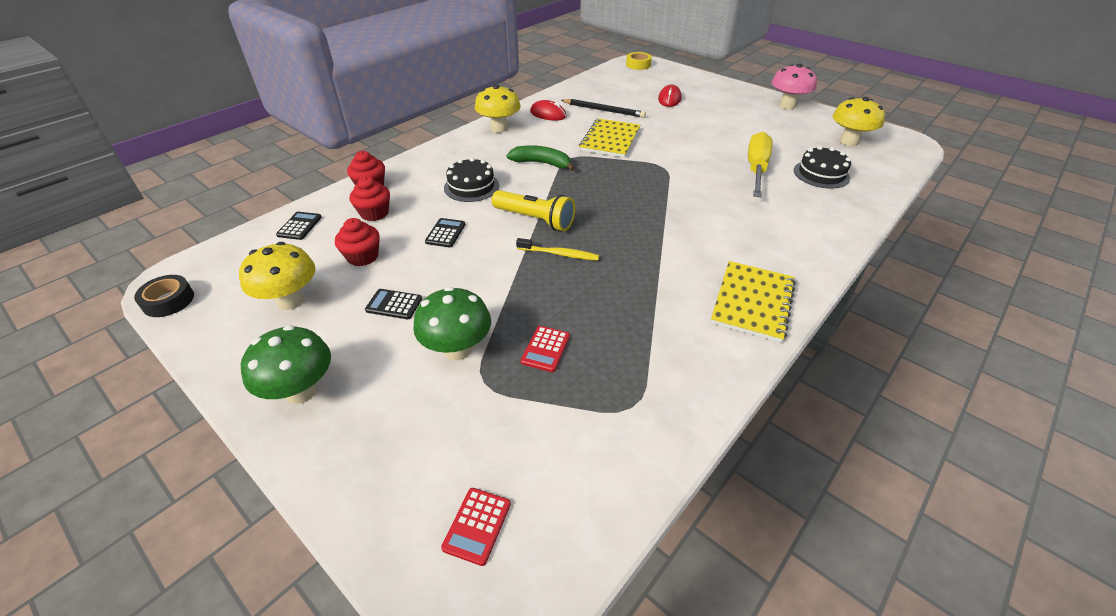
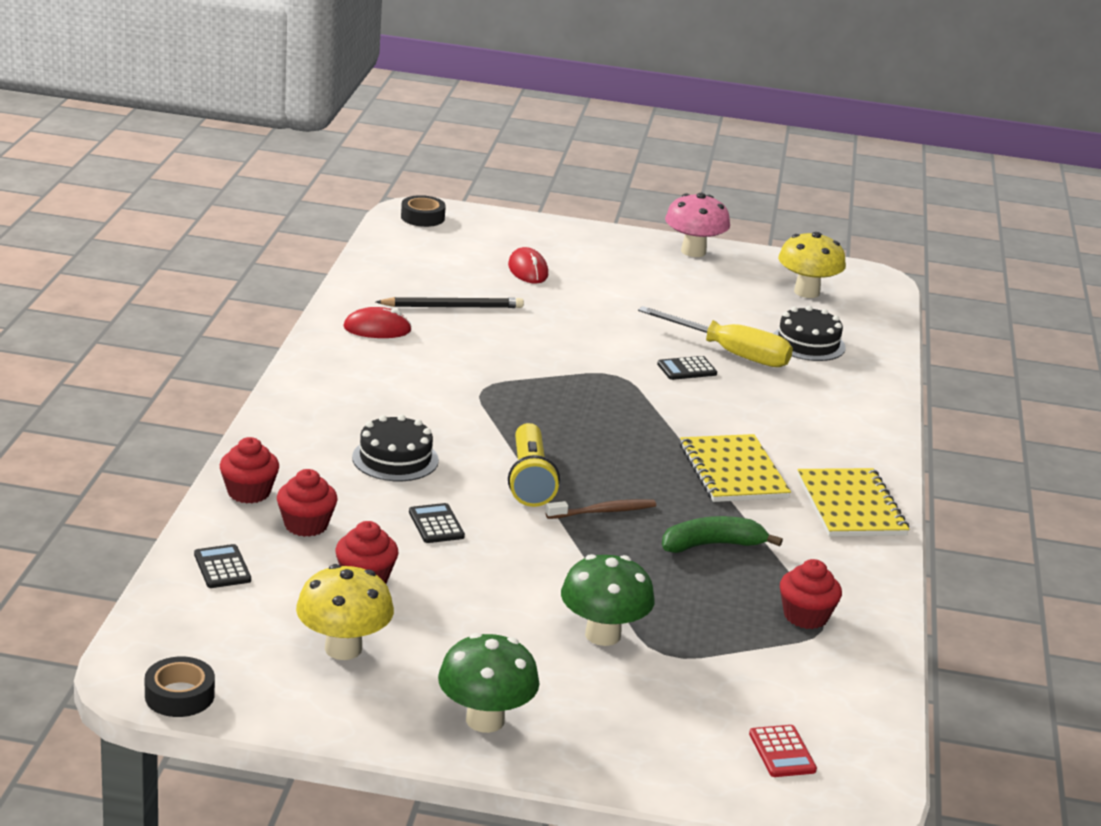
camera: 35 degrees left, 15 degrees down
(394, 304) = (476, 616): black calculator -> black calculator (687, 369)
(499, 128) = (330, 366): yellow mushroom -> none
(535, 220) = (529, 480): yellow flashlight -> yellow flashlight turned 90 degrees clockwise
(541, 163) = (453, 405): green banana -> green banana (712, 545)
(545, 349) = (693, 607): red calculator -> none
(559, 254) = (603, 511): yellow toothbrush -> brown toothbrush
(610, 140) = (509, 351): yellow notebook -> yellow notebook (733, 471)
(627, 389) = (805, 616): none -> red cupcake
(638, 65) = (422, 217): yellow tape -> black tape
(756, 169) = (730, 353): yellow screwdriver -> yellow screwdriver turned 135 degrees clockwise

